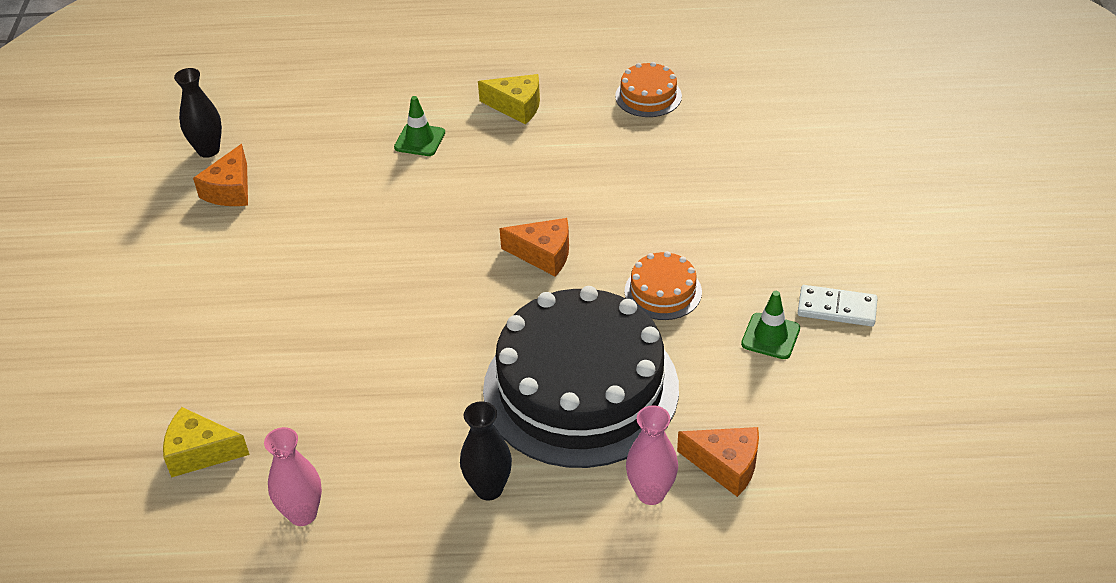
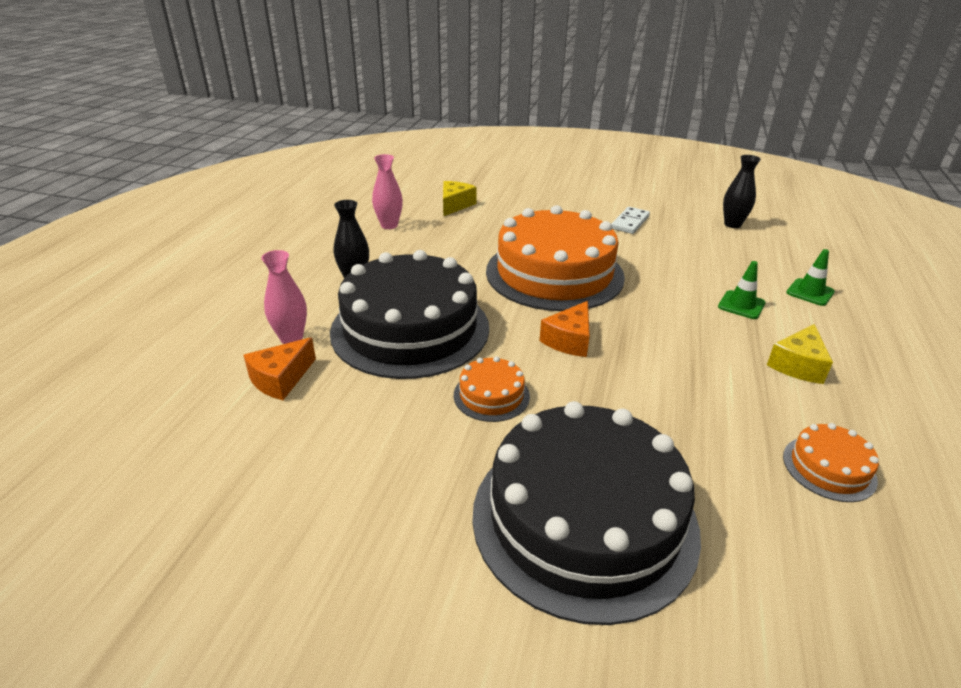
camera: 105 degrees right, 10 degrees down
(230, 190) = (685, 228): orange cheese -> none
(400, 291) = (554, 273): none -> orange cake
(770, 336) = (394, 449): green traffic cone -> green traffic cone (810, 292)
(774, 210) = (584, 519): none -> black cake
(837, 308) = (399, 517): white domino -> white domino (630, 222)

